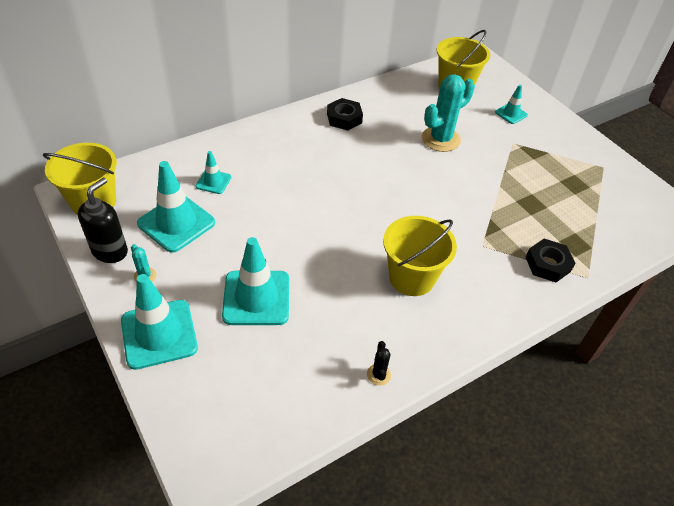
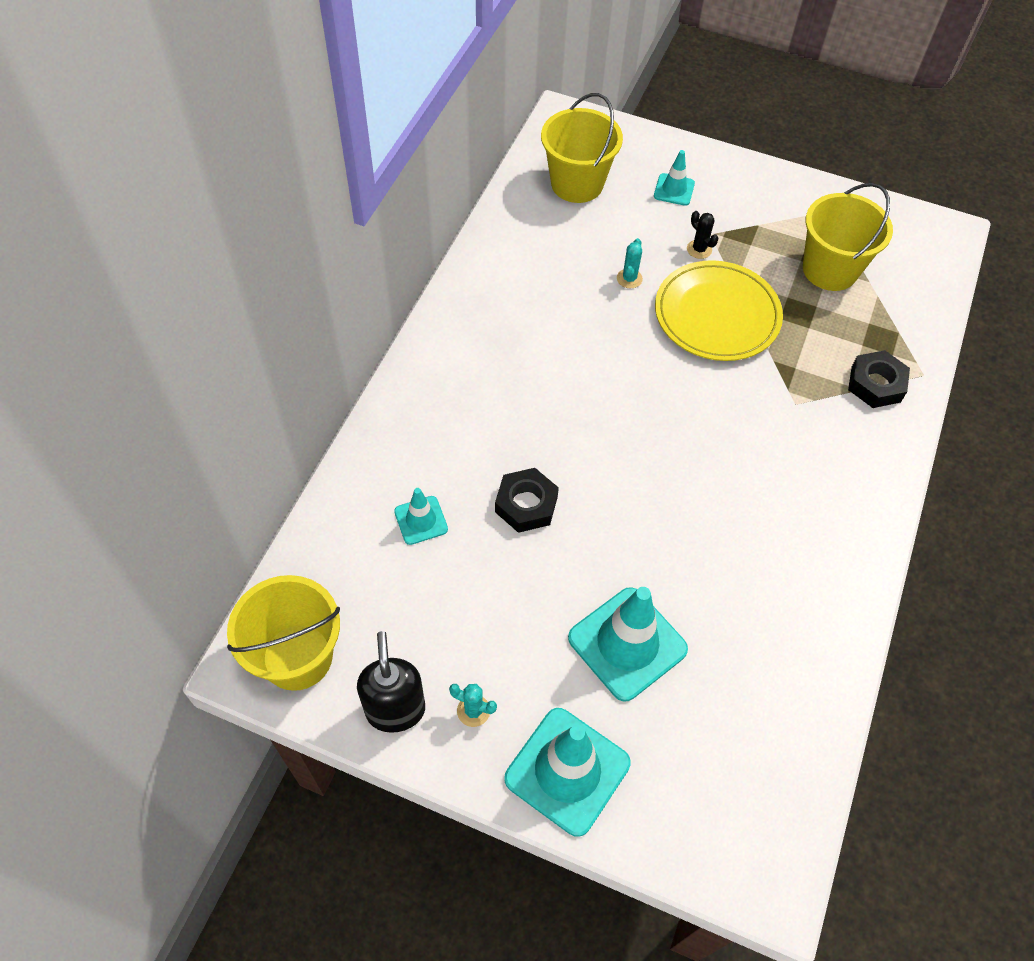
camera: 35 degrees left, 10 degrees up
(176, 223) = (436, 612): turquoise traffic cone -> none
(344, 118) = (489, 317): black nut -> black nut (526, 504)
(378, 374) = (832, 641): black cactus -> black cactus (699, 249)
(411, 277) = (761, 497): yellow bucket -> yellow bucket (829, 269)
(440, 139) = (629, 278): turquoise cactus -> turquoise cactus, size x0.45
(476, 180) = (717, 315): none -> yellow plate

